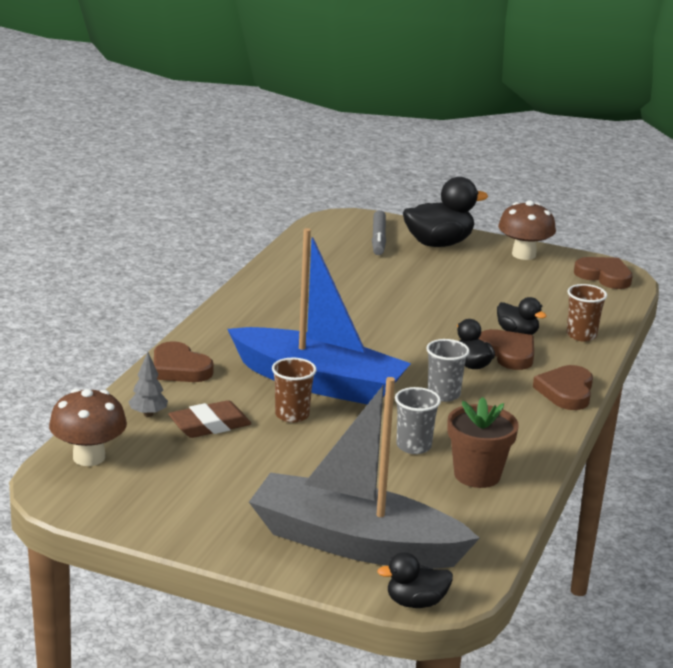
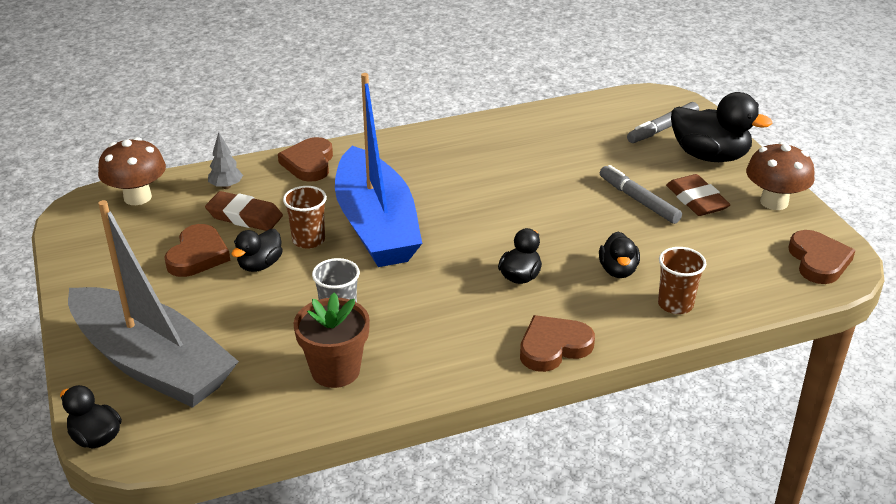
camera: 50 degrees right, 10 degrees up
(292, 447) = (260, 265): none -> black duck
(355, 543) = (152, 364): grey boat -> grey boat turned 150 degrees clockwise
(443, 394) = (446, 288): grey cup -> none
(450, 288) = (638, 200): none -> grey marker
(481, 273) = (696, 200): none -> brown eraser
(508, 353) = (573, 283): brown heart -> brown heart (198, 255)

